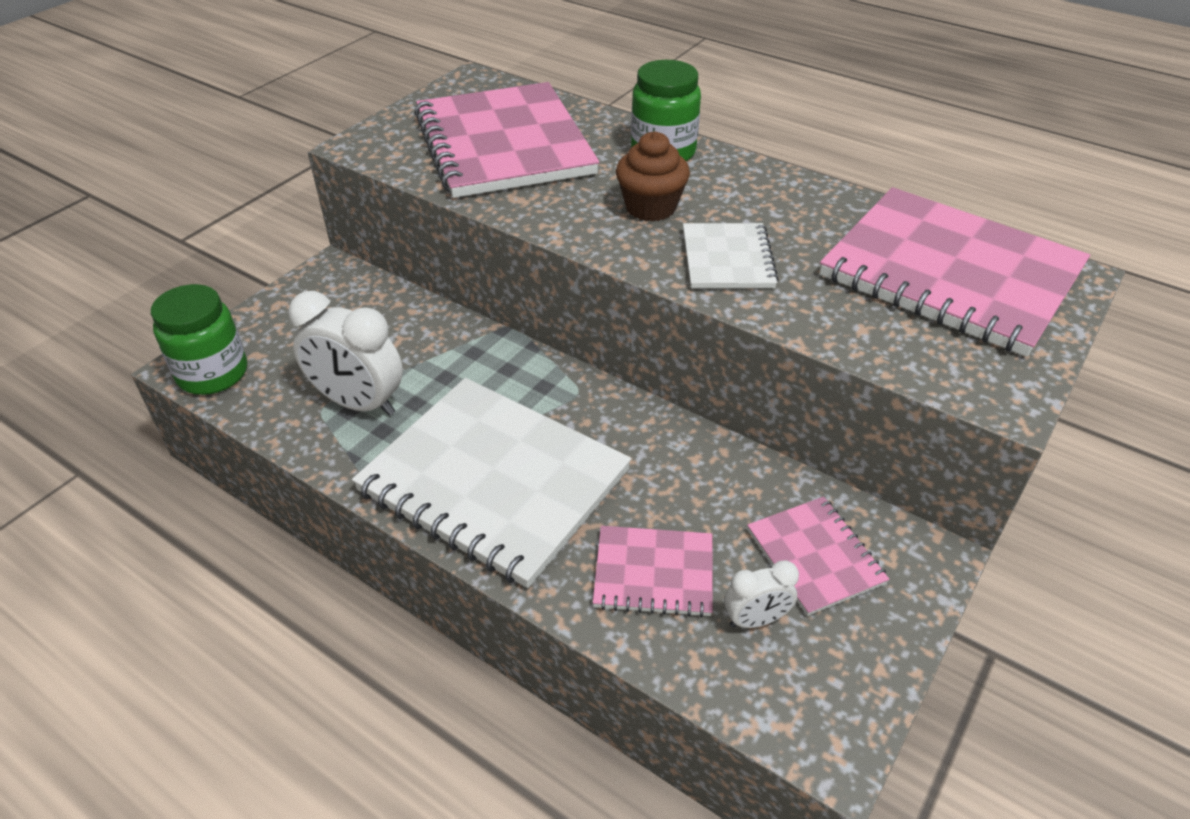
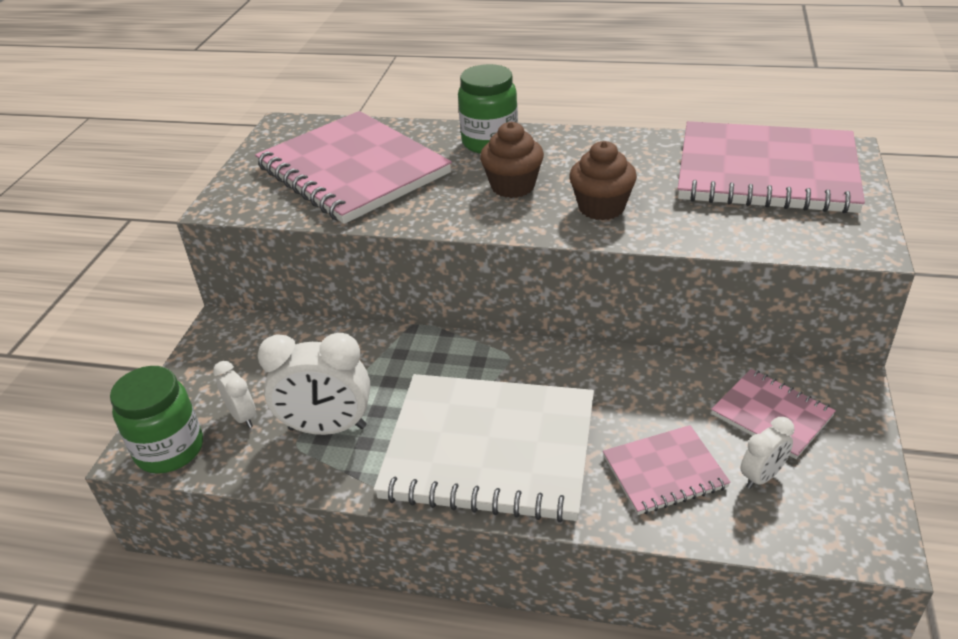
camera: 20 degrees left, 5 degrees down
(293, 365) = (243, 416): none -> white clock
(727, 259) = (601, 207): white notebook -> brown cupcake

